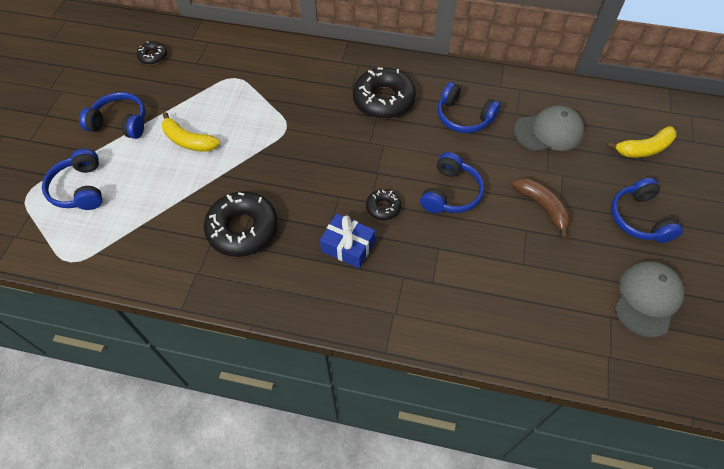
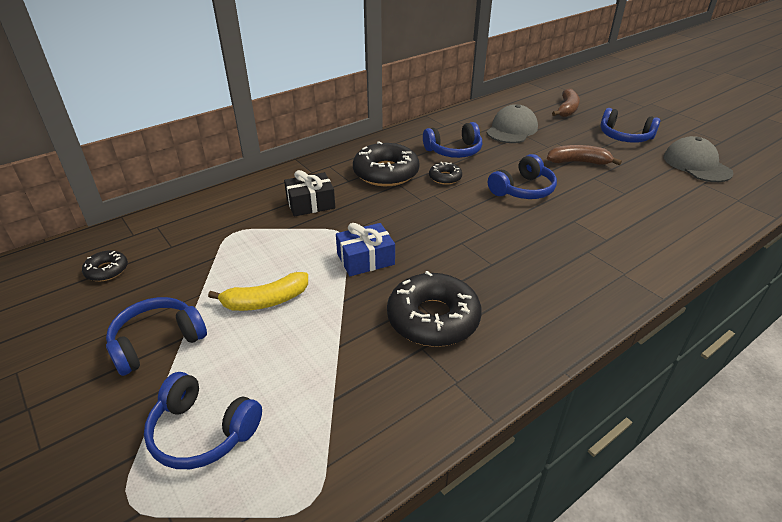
camera: 50 degrees left, 20 degrees down
(302, 89) = (310, 203): none -> black gift
(348, 246) = (525, 264): blue gift -> blue gift (365, 259)
(383, 207) = (501, 226): black donut -> black donut (445, 177)
(451, 193) = (523, 190): blue headphones -> blue headphones turned 75 degrees clockwise
(643, 149) = (567, 109): yellow banana -> brown banana

